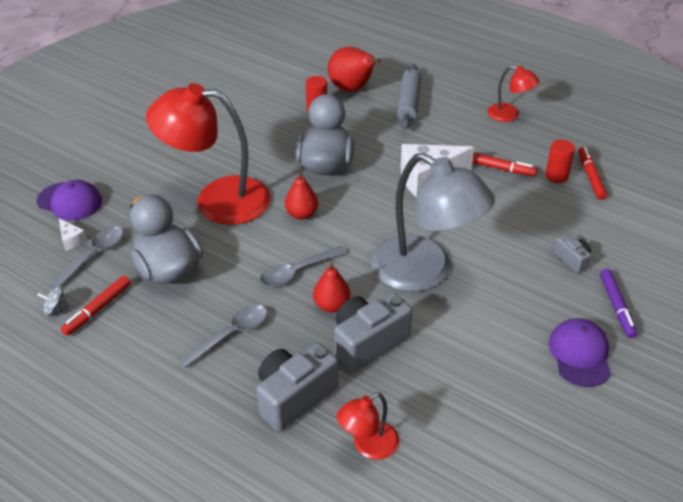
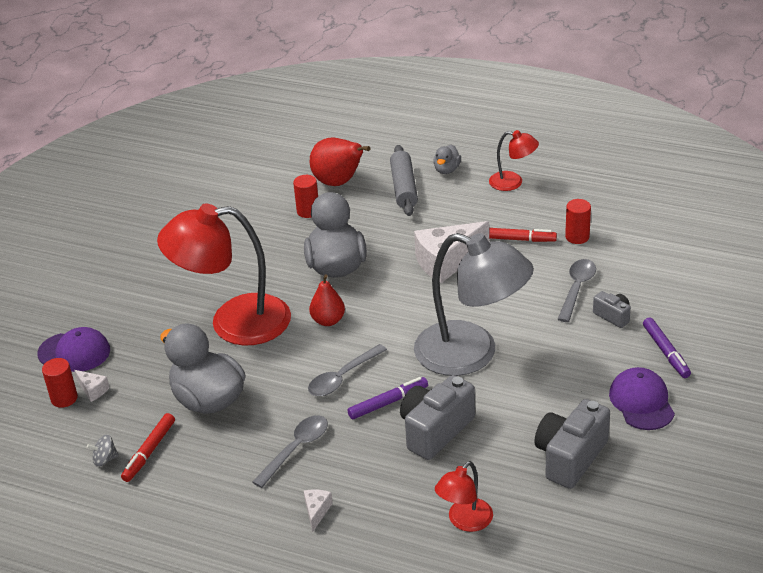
camera: 10 degrees left, 5 degrees down
(44, 243) = (64, 398): none -> red cylinder
(93, 256) = (123, 401): grey spoon -> grey spoon (576, 289)
(228, 403) = (317, 511): none -> white cheese
(294, 397) = (379, 493): grey camera -> grey camera (570, 457)
(332, 305) = (388, 403): red pear -> purple marker
(452, 93) = (447, 170): none -> grey duck
(591, 177) = (611, 232): red marker -> none

